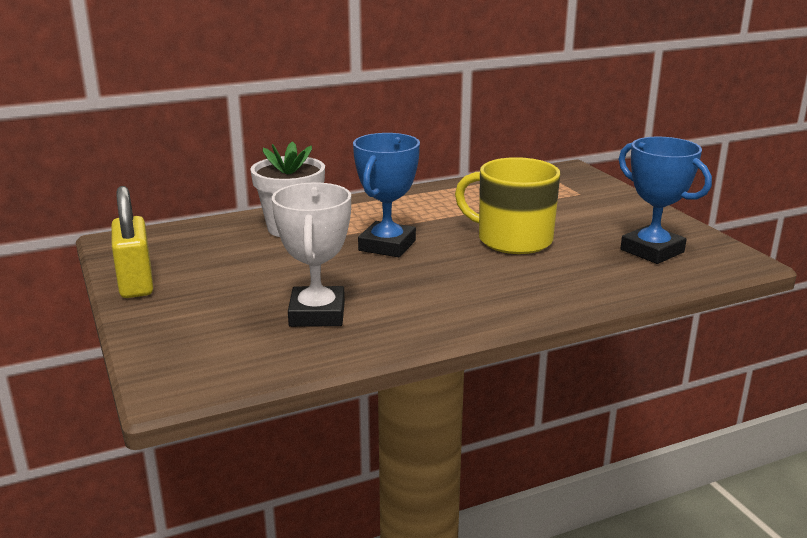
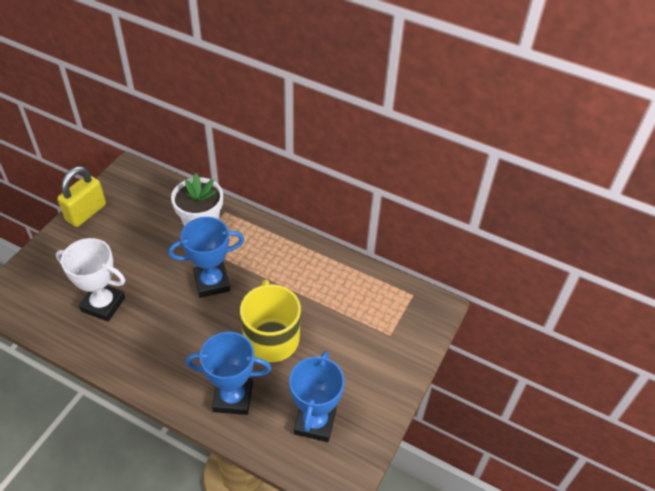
camera: 50 degrees right, 25 degrees up
(317, 314) = (103, 304): white trophy -> white trophy turned 60 degrees clockwise
(572, 279) = (233, 398): none -> blue trophy

